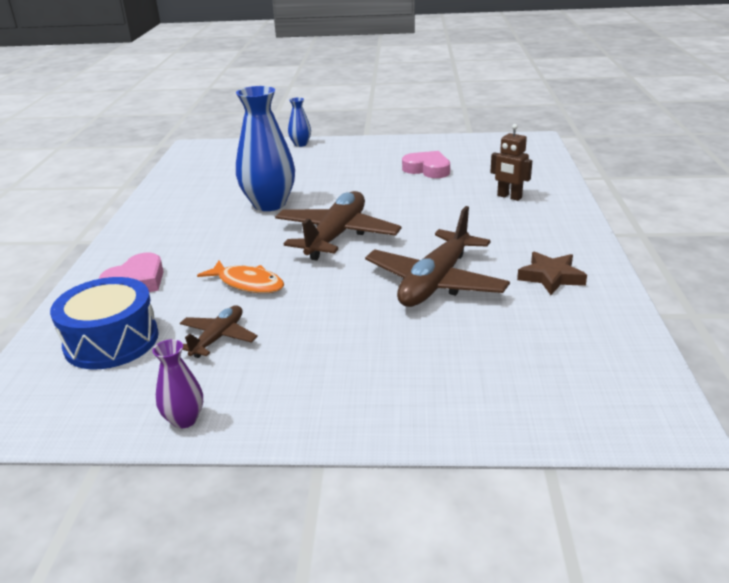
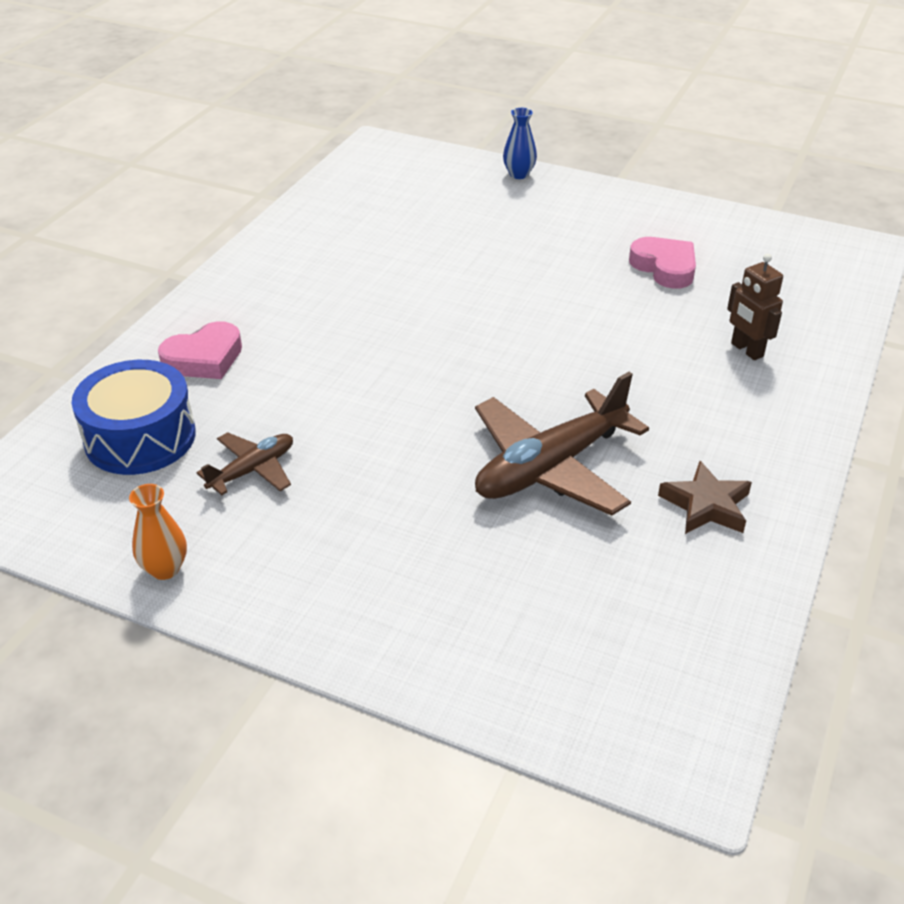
camera: 20 degrees right, 10 degrees up
(184, 419) = (165, 569): purple vase -> orange vase
(247, 283) = (325, 399): orange fish -> none
(269, 204) = (419, 275): blue vase -> none
(336, 236) = (473, 353): brown plane -> none

